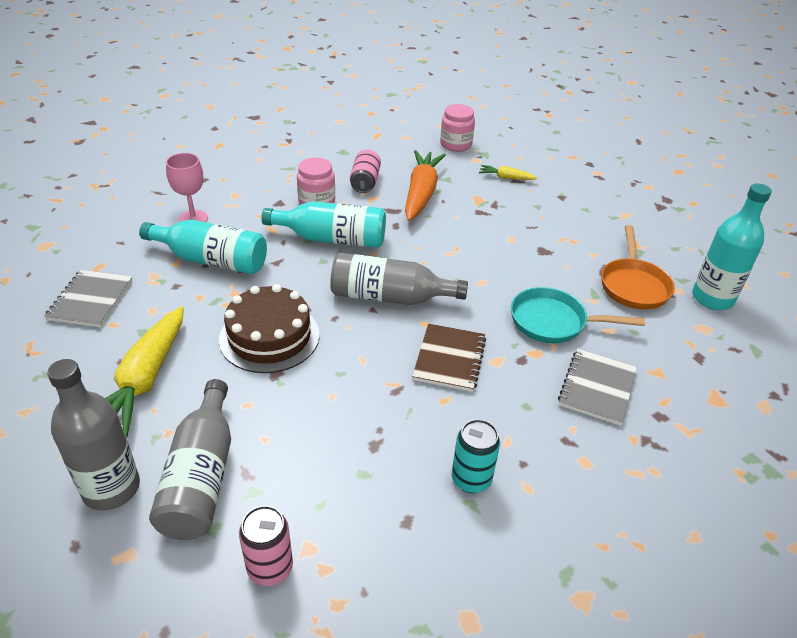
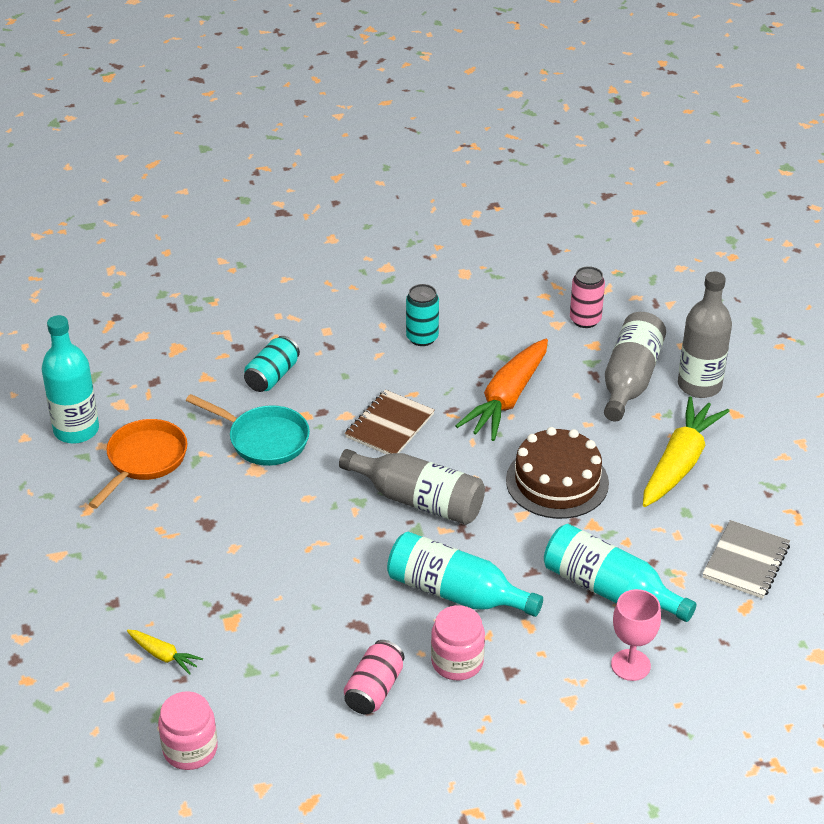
camera: 160 degrees left, 0 degrees up
(421, 193) = (304, 649): orange carrot -> orange carrot (507, 399)
(597, 388) = (272, 376): grey notebook -> turquoise can

